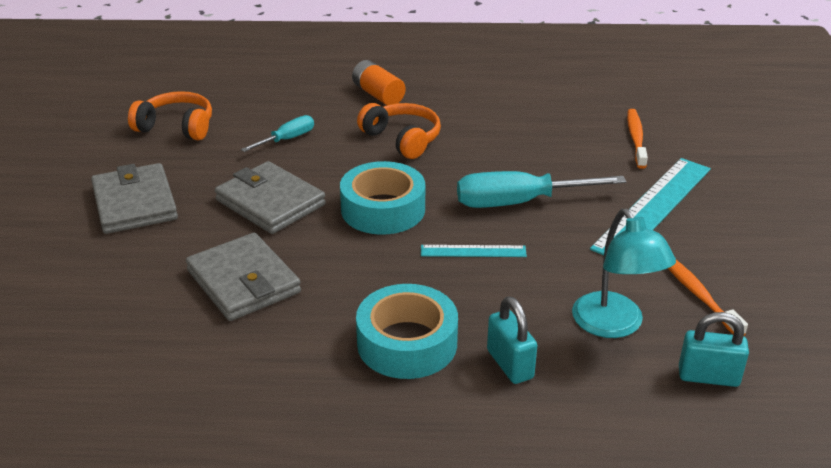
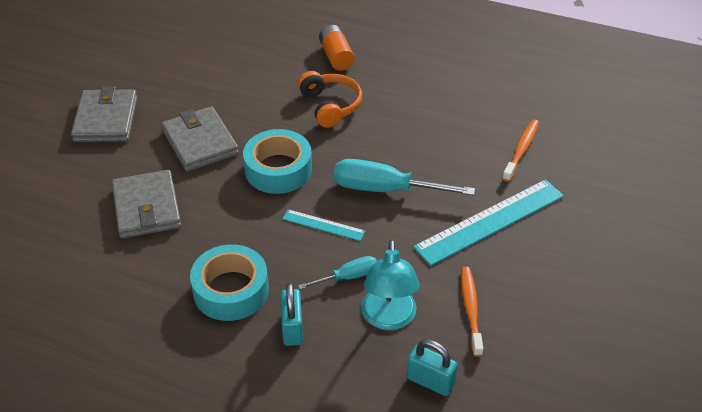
camera: 20 degrees right, 10 degrees up
(176, 127) = (168, 54): orange headphones -> none
(287, 139) = (242, 85): turquoise screwdriver -> turquoise screwdriver (347, 277)

